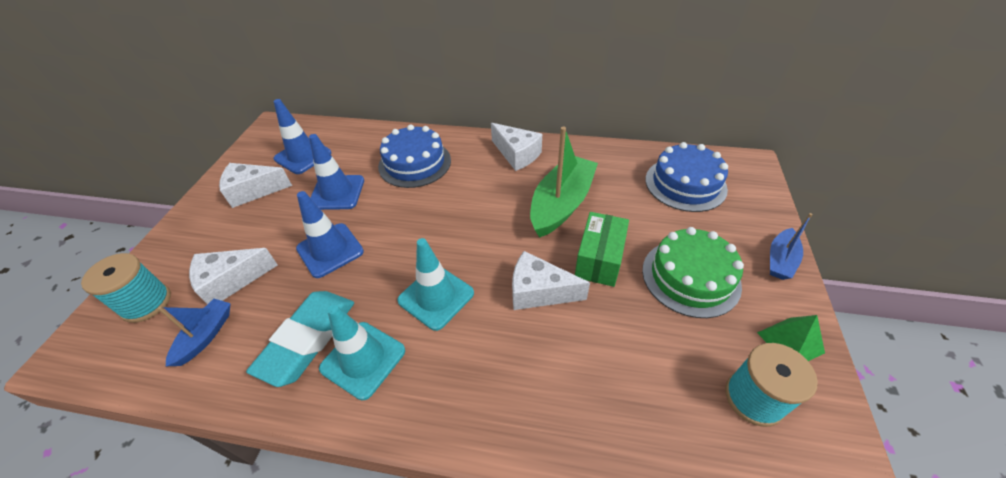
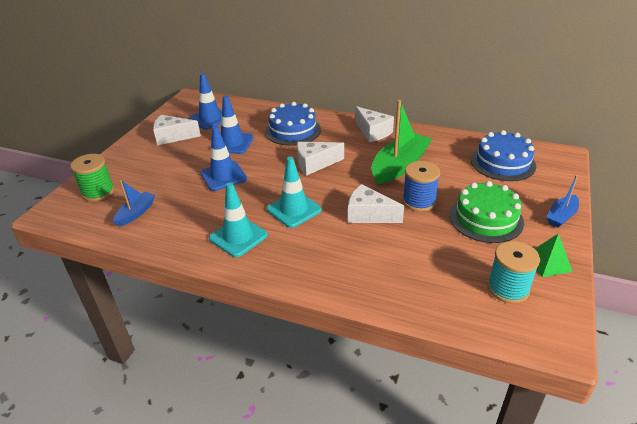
camera: 10 degrees right, 10 degrees down
(146, 303) = (98, 192): turquoise spool -> green spool
(231, 281) = (154, 186): white cheese -> white cheese (315, 164)
(307, 339) = (202, 222): turquoise eraser -> none
(599, 259) = (419, 201): green box -> blue spool

